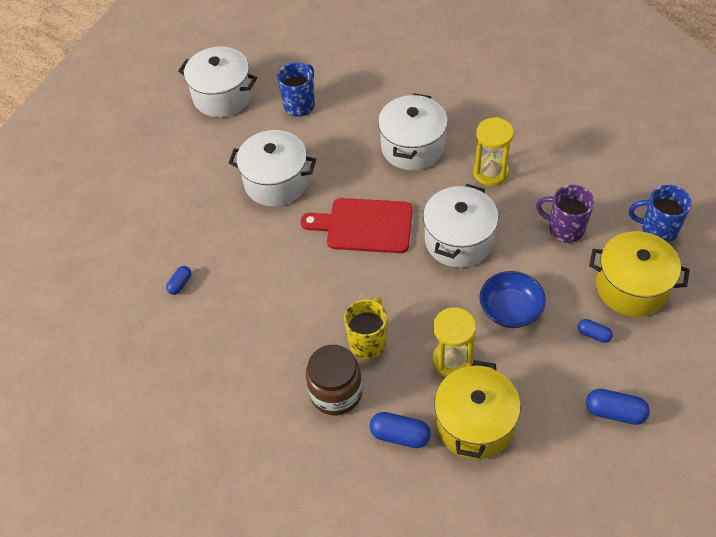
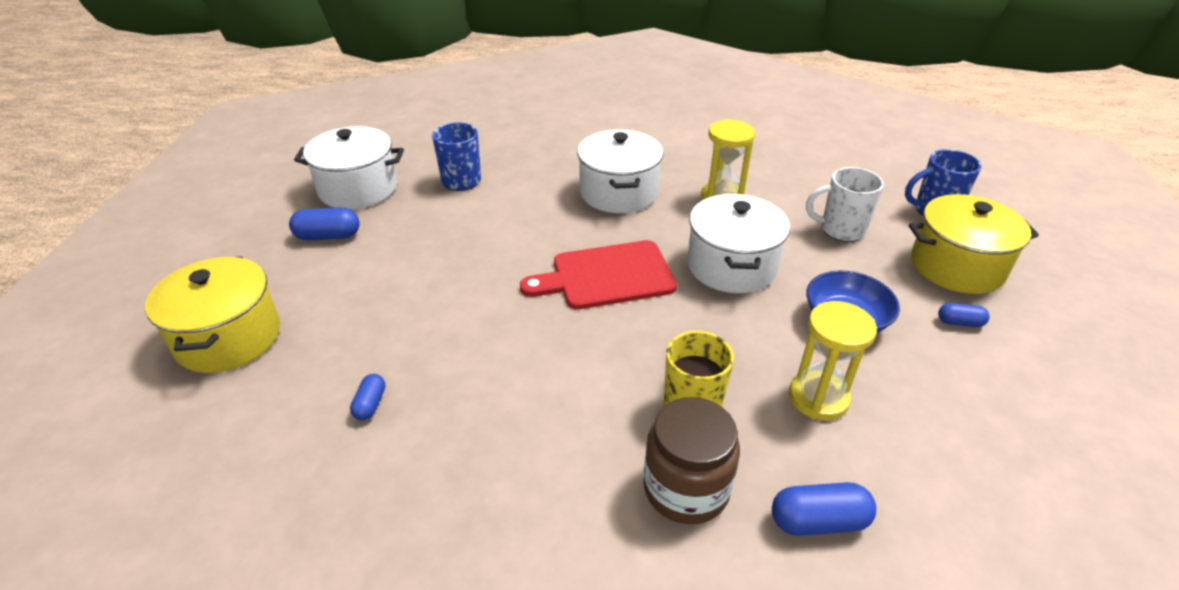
camera: 25 degrees left, 15 degrees down
(276, 182) = (466, 256): white pot -> none
(474, 424) = (907, 471): yellow pot -> yellow pot (228, 338)
(565, 229) = (840, 230): purple mug -> white mug
(615, 412) = (1061, 401): blue capsule -> blue capsule (328, 236)

